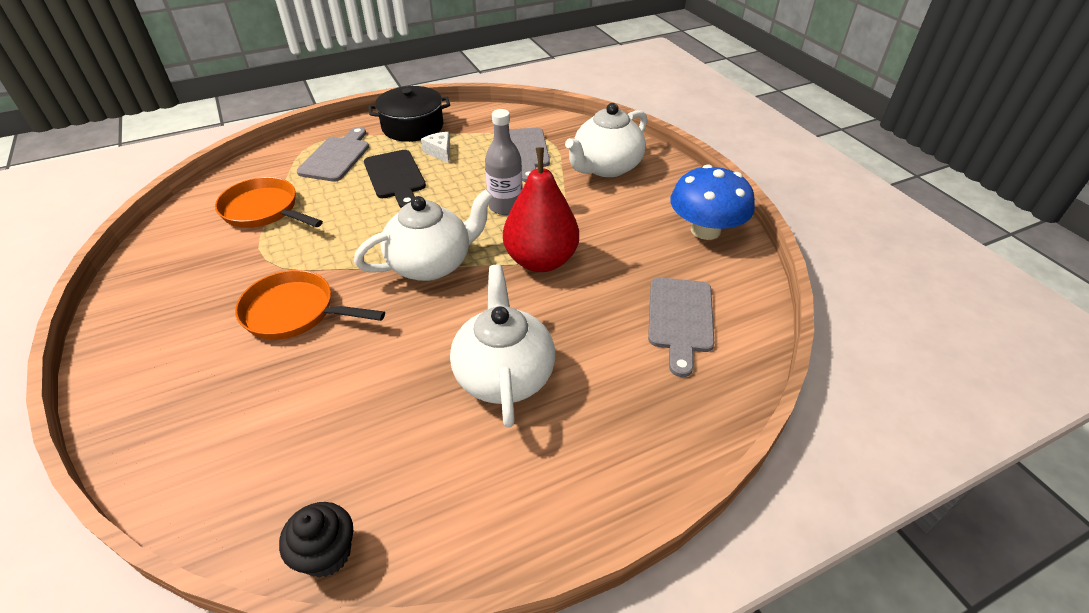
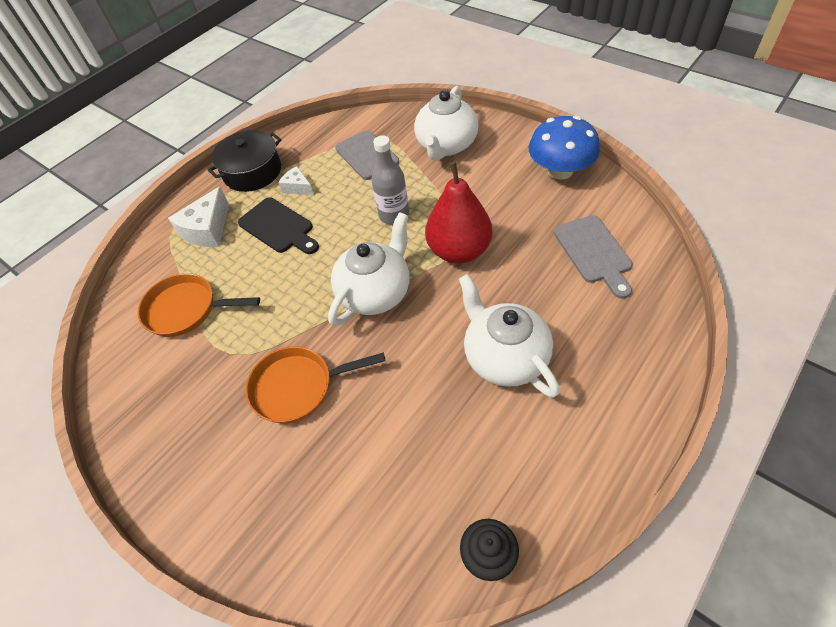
camera: 20 degrees left, 10 degrees up
(336, 157) = (208, 230): grey cutting board -> white cheese

